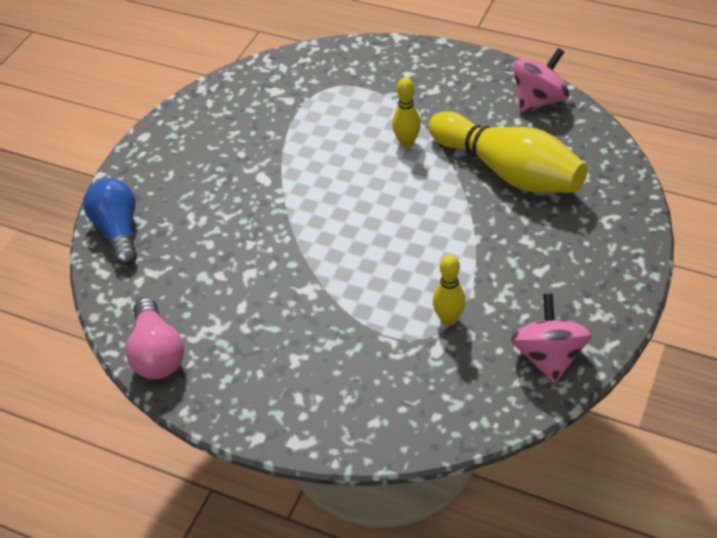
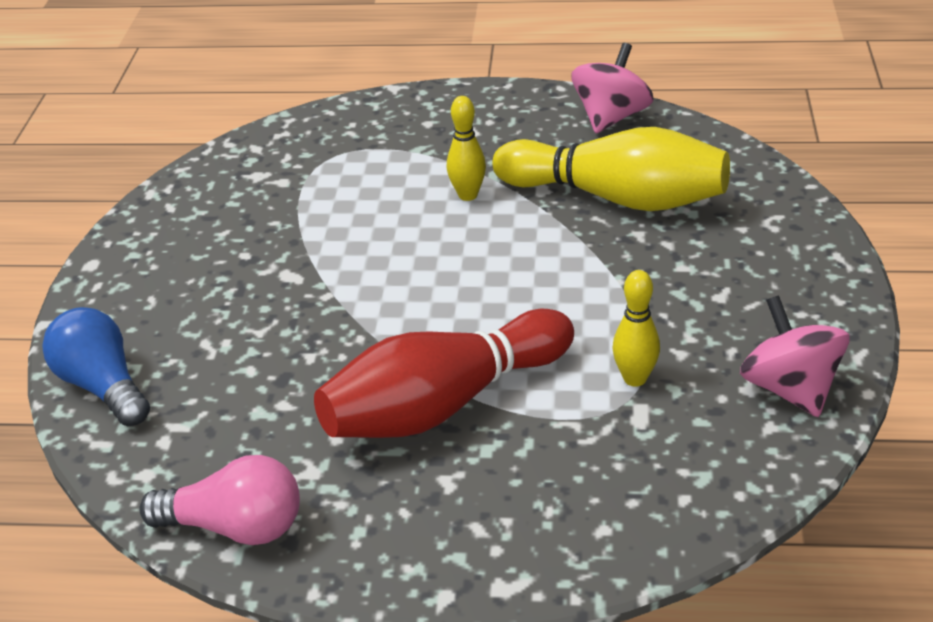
camera: 20 degrees left, 10 degrees down
(157, 353) = (235, 527): pink light bulb -> pink light bulb turned 45 degrees counterclockwise
(317, 303) = (443, 404): none -> red bowling pin

